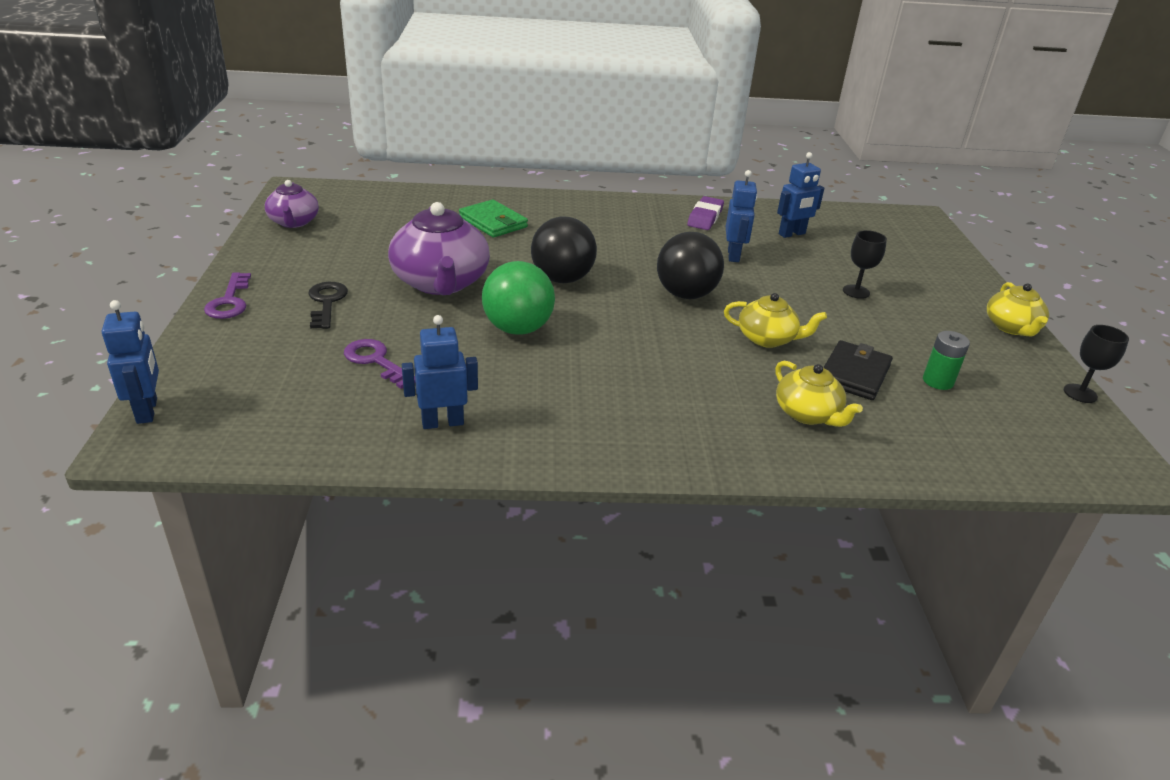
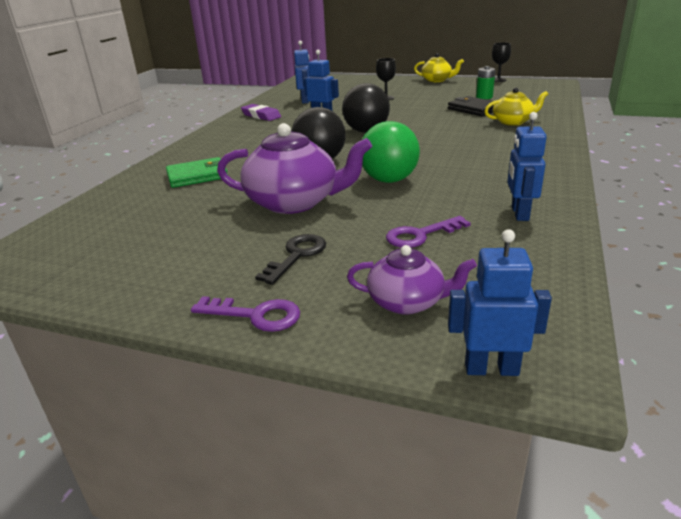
camera: 65 degrees left, 5 degrees down
(293, 222) = (82, 272): purple teapot -> purple teapot (407, 302)
(326, 302) = (297, 255): black key -> black key turned 105 degrees clockwise
(767, 338) = (430, 120): yellow teapot -> none

